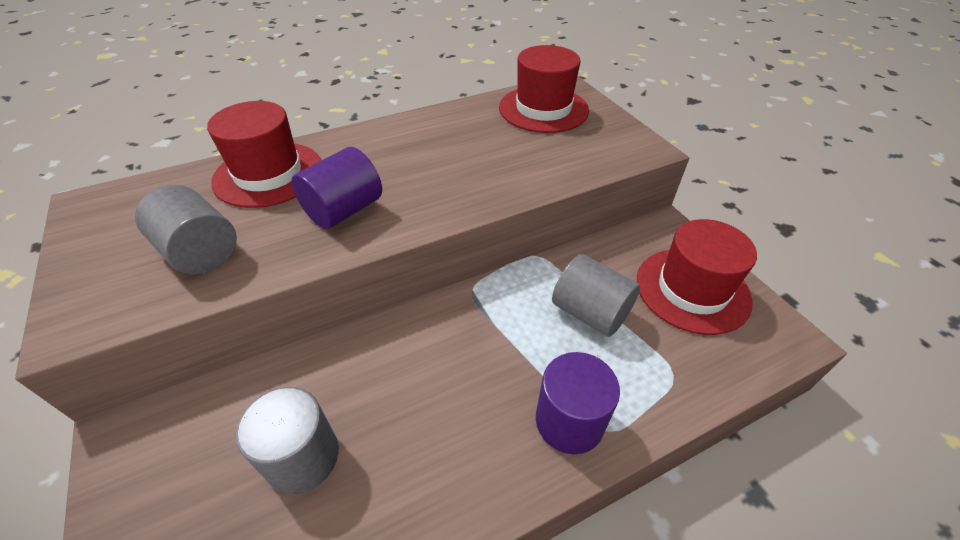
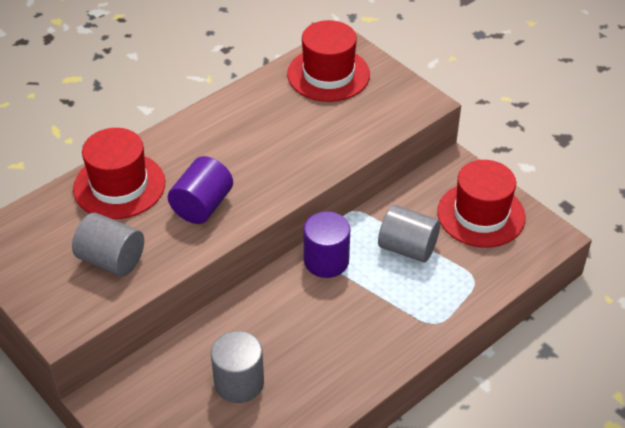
camera: 15 degrees left, 0 degrees up
(569, 421) = (409, 323): purple cylinder -> purple cylinder (326, 261)

